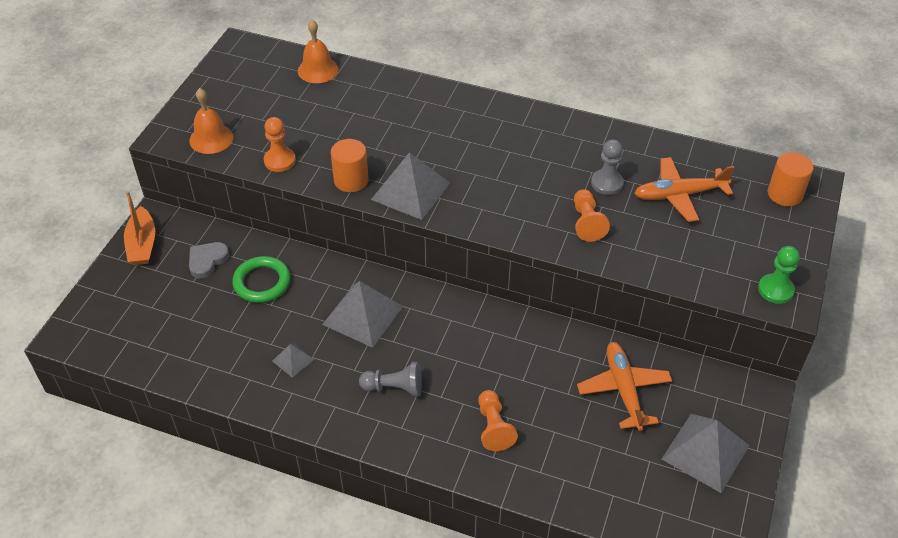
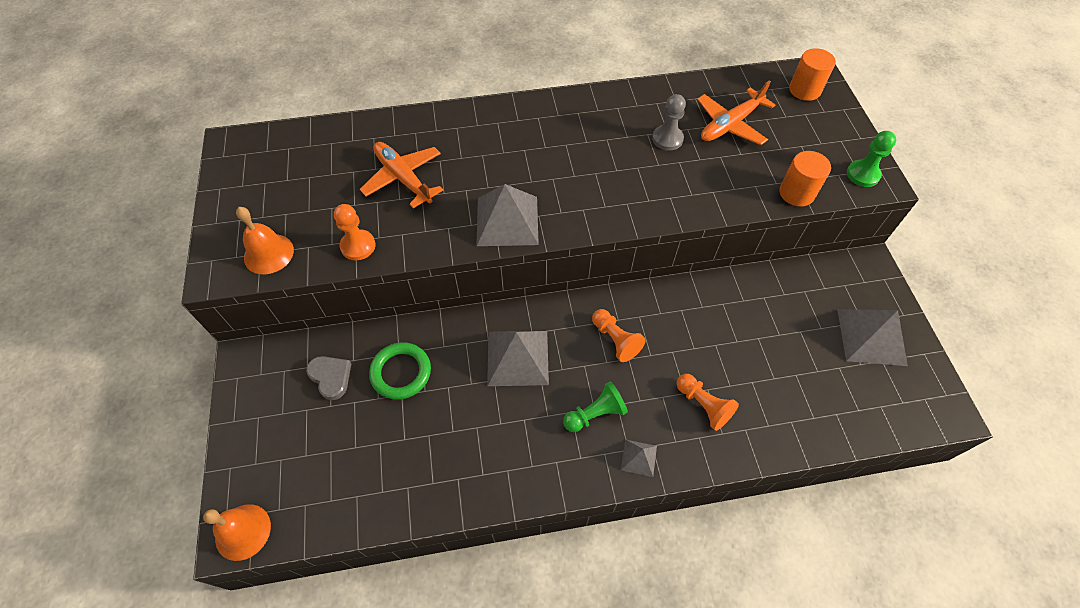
camera: 30 degrees left, 10 degrees up
(142, 244) = (250, 392): orange boat -> none
(207, 261) = (331, 377): grey heart -> grey heart turned 135 degrees clockwise
(293, 360) = (485, 436): grey pyramid -> grey pyramid (639, 457)
(318, 70) = (330, 137): orange bell -> orange bell (243, 532)
(351, 180) = (443, 235): orange cylinder -> orange cylinder (796, 193)
(394, 388) = (595, 414): grey pawn -> green pawn
(586, 222) = (679, 182): orange pawn -> orange pawn (615, 340)
(623, 390) = (776, 315): orange plane -> orange plane (403, 178)

